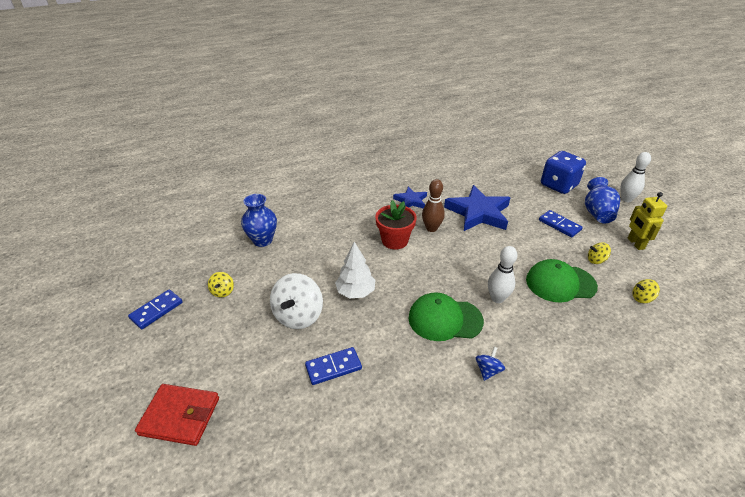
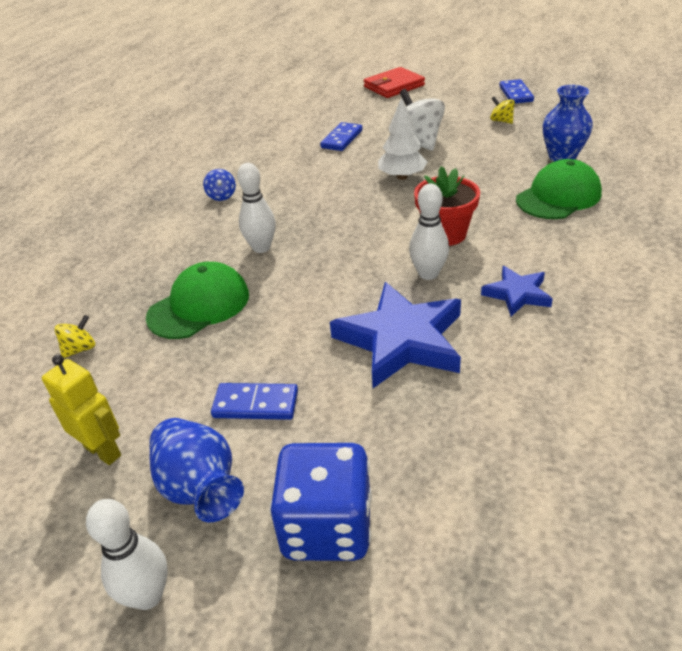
camera: 140 degrees right, 0 degrees up
(431, 228) = (428, 274): brown bowling pin -> white bowling pin
(444, 319) = (295, 204): green cap -> green cap (558, 196)
(596, 260) = (163, 371): yellow spinning top -> none

